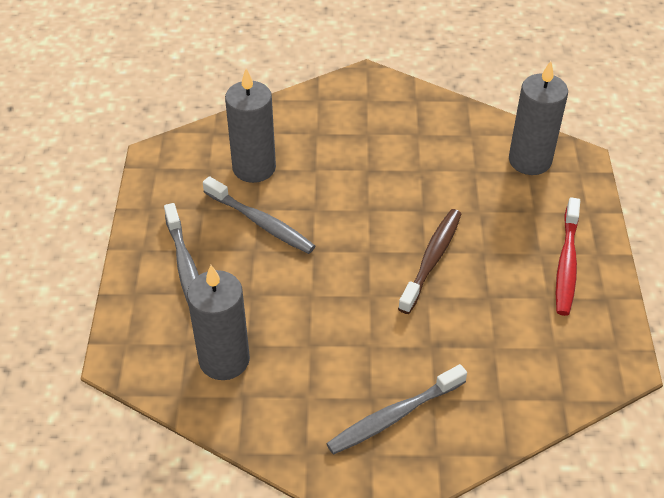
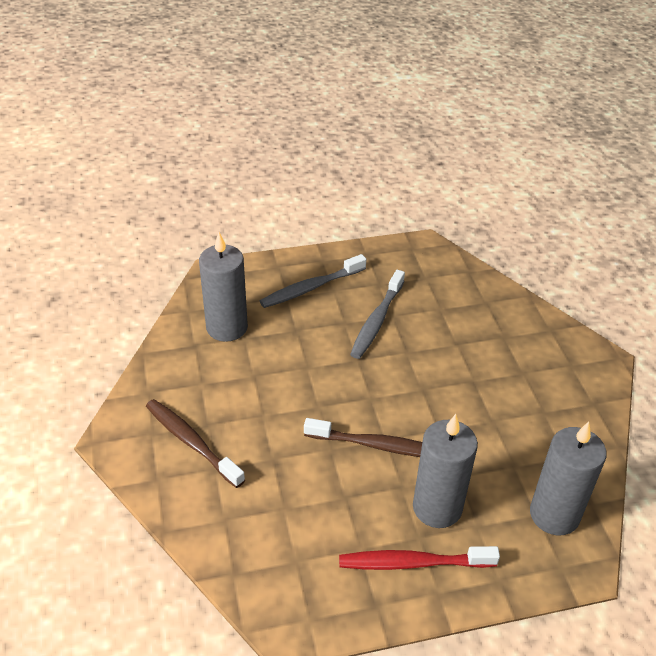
camera: 75 degrees right, 5 degrees down
(254, 168) = (439, 304): grey candle -> grey candle (437, 507)
(394, 416) = (192, 443): grey toothbrush -> brown toothbrush

